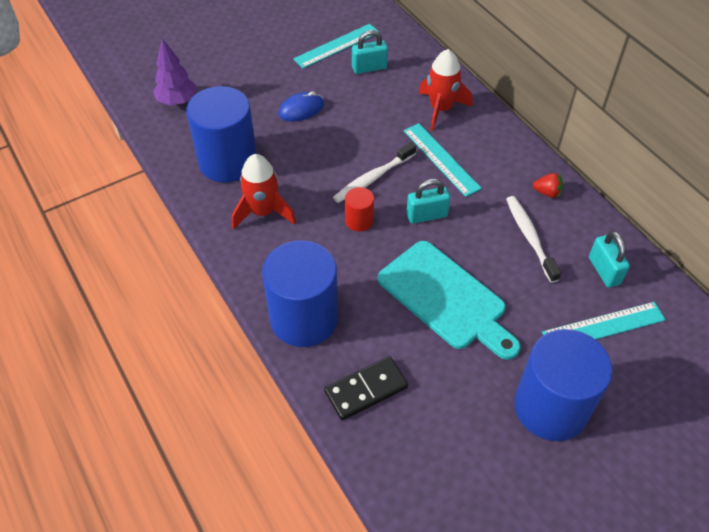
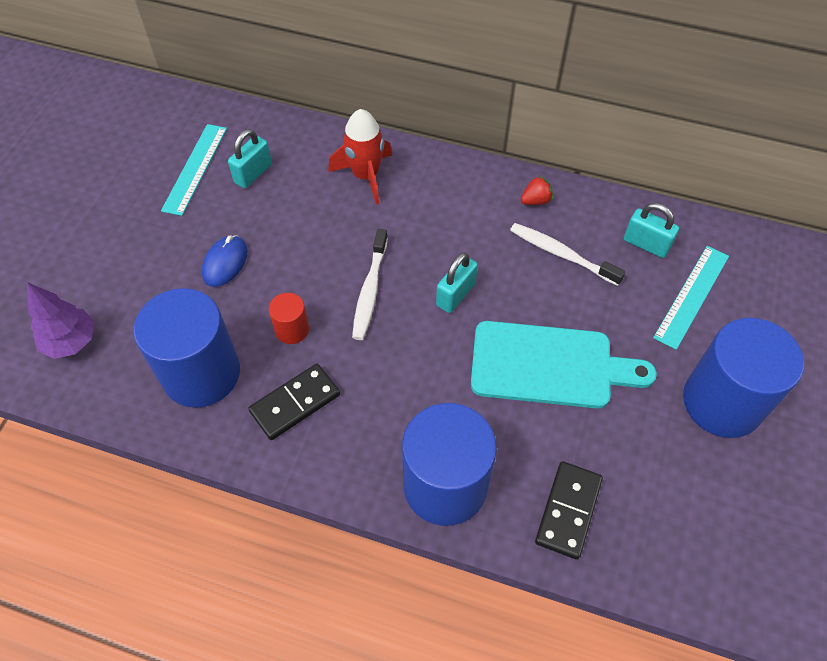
camera: 40 degrees left, 5 degrees up
(263, 212) = (295, 403): red rocket -> black domino
(359, 220) = (399, 344): red cylinder -> red cylinder (292, 329)
(441, 159) = (414, 228): turquoise ruler -> none

